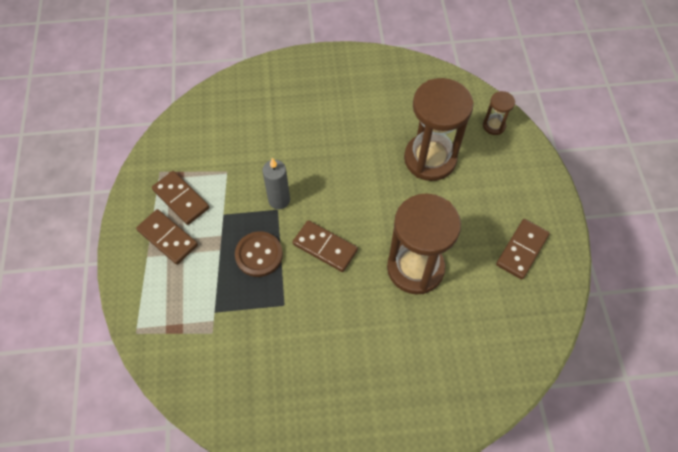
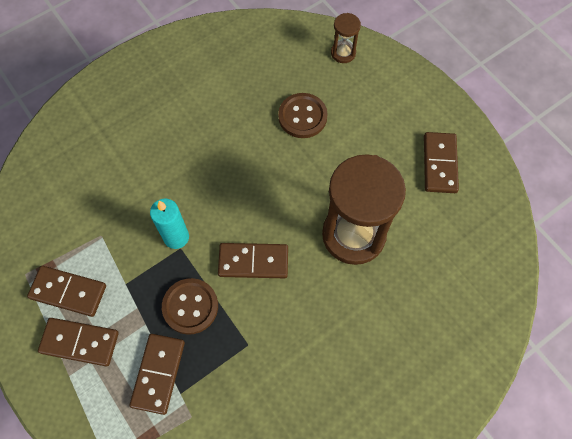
camera: 30 degrees left, 5 degrees up
(208, 289) = (158, 374): none -> brown domino
(279, 200) = (176, 237): grey candle -> turquoise candle
(430, 159) = (302, 116): brown hourglass -> brown button

